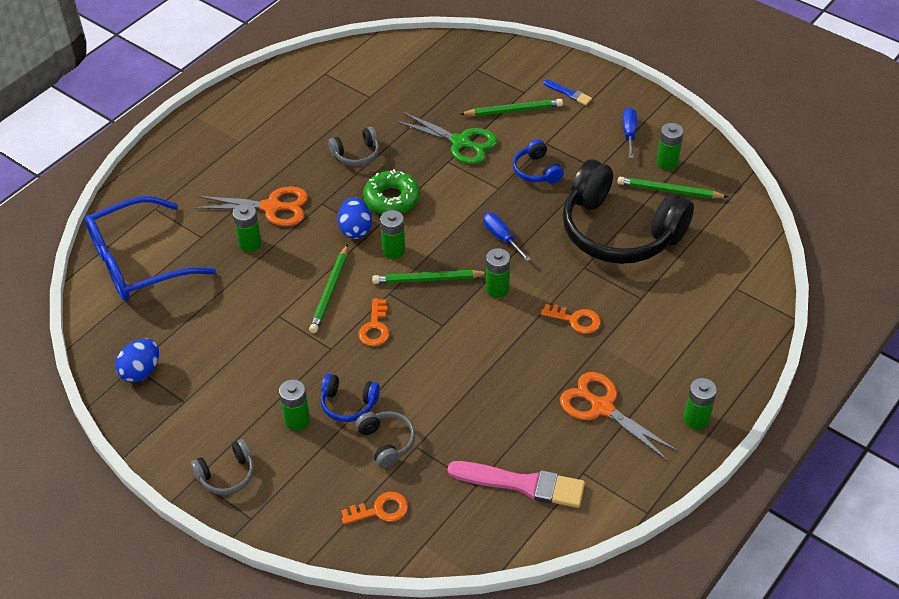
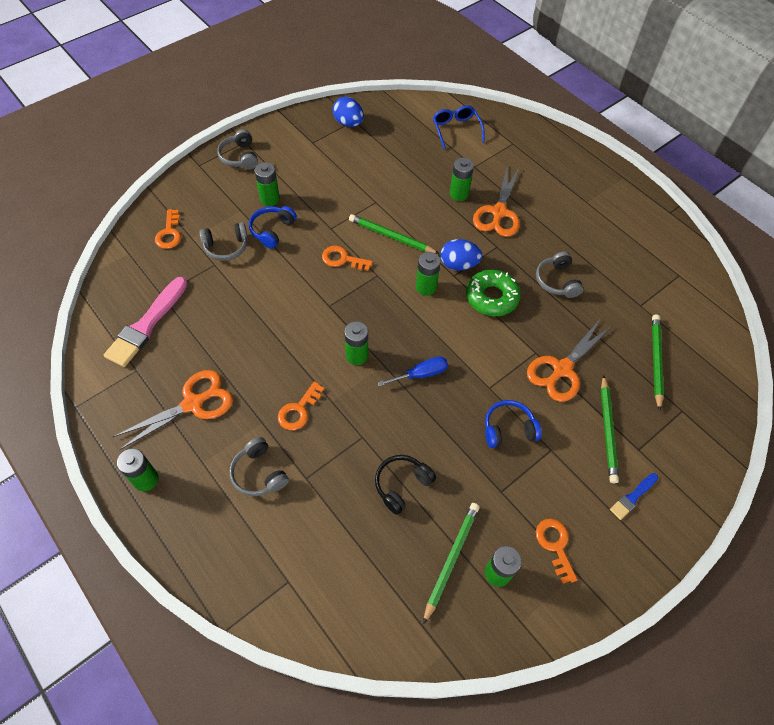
camera: 100 degrees right, 10 degrees up
(139, 262) = (456, 130): blue glasses -> blue glasses, size x0.51
(428, 279) = (384, 305): green pencil -> green pencil (656, 361)
(461, 142) = (562, 369): green scissors -> orange scissors
(619, 231) = (402, 485): black headphones -> black headphones, size x0.43
(629, 133) = (555, 545): blue screwdriver -> orange key
(652, 333) = (259, 473): none -> grey headphones

